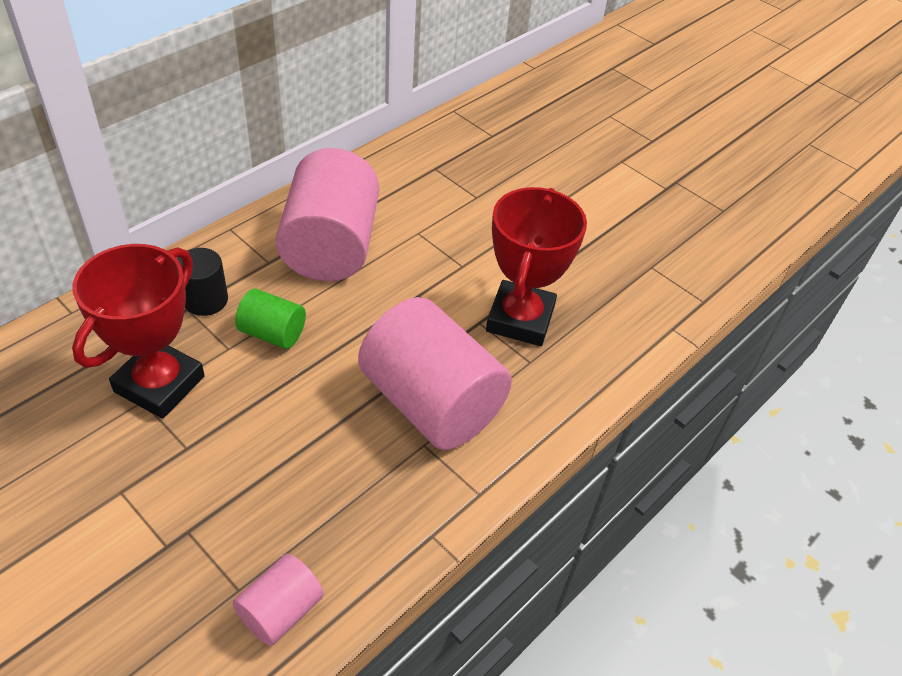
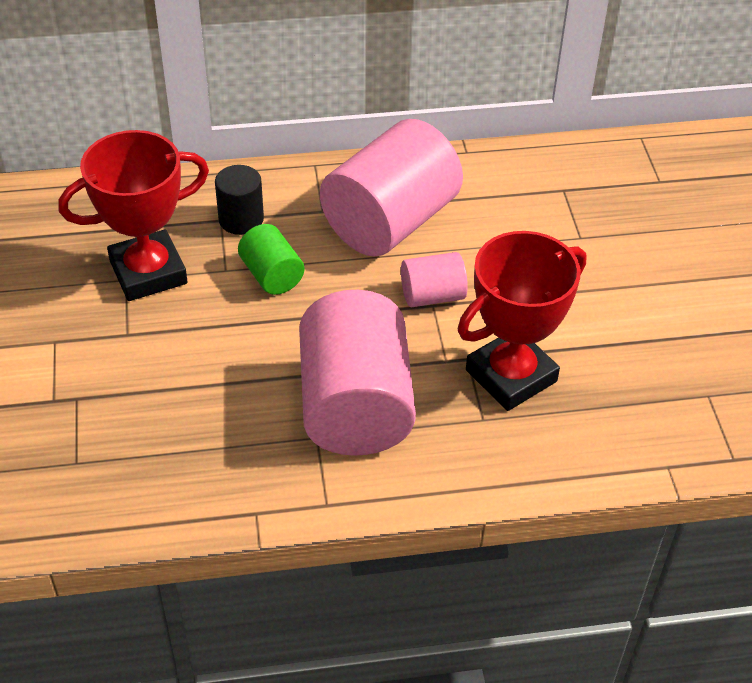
camera: 40 degrees right, 0 degrees up
(281, 611) = (92, 497): pink cylinder -> pink cylinder (432, 295)

